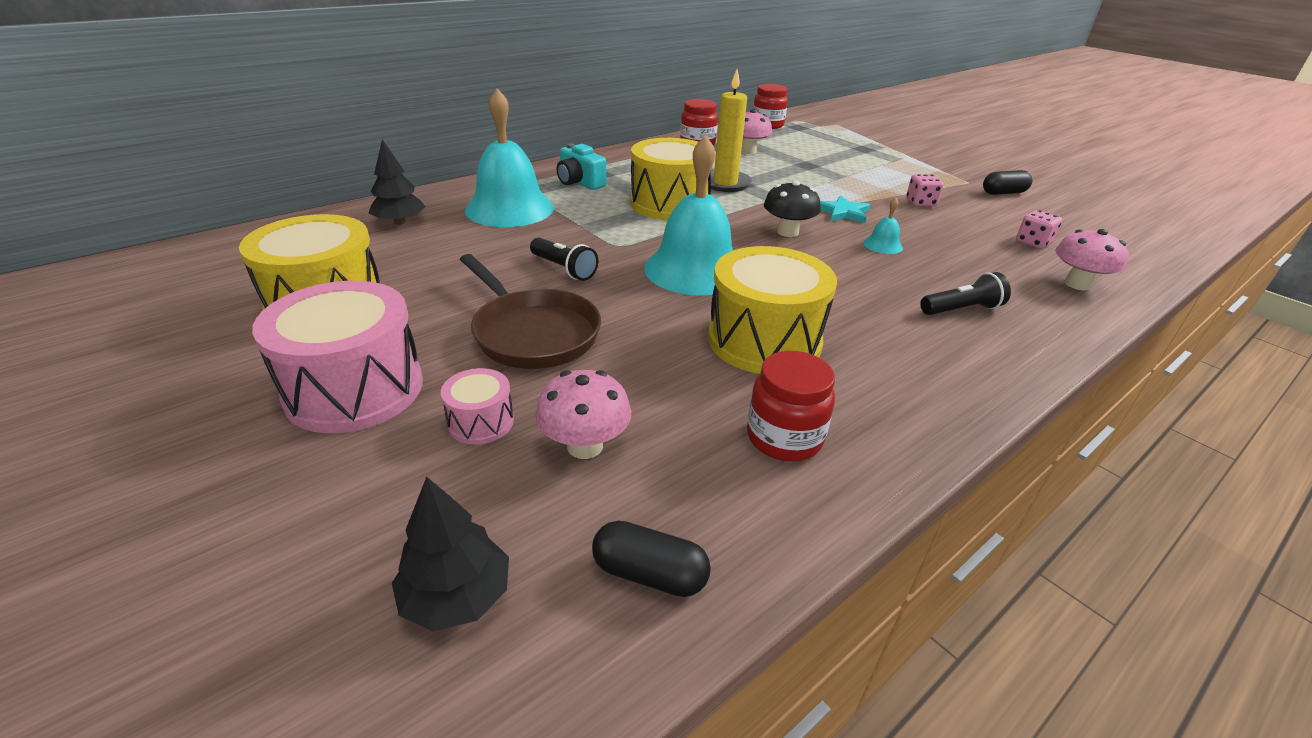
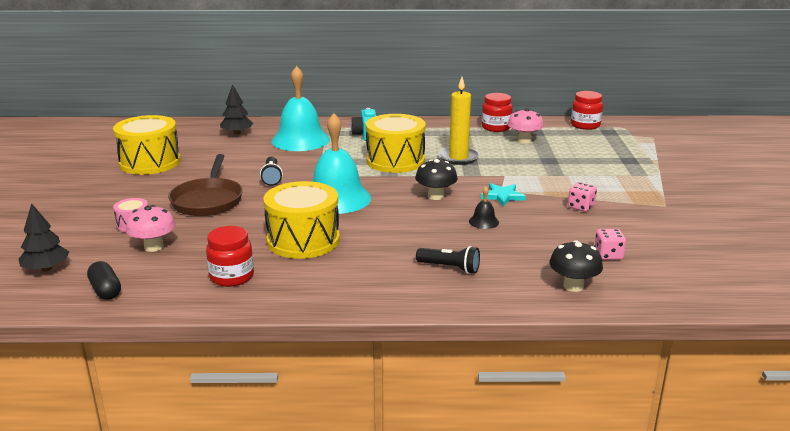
camera: 40 degrees right, 10 degrees down
(355, 389) = (112, 197): pink drum -> none
(883, 245) = (483, 221): turquoise bell -> black bell
(1003, 193) = (677, 220): black capsule -> none
(1077, 284) = (573, 286): pink mushroom -> black mushroom

